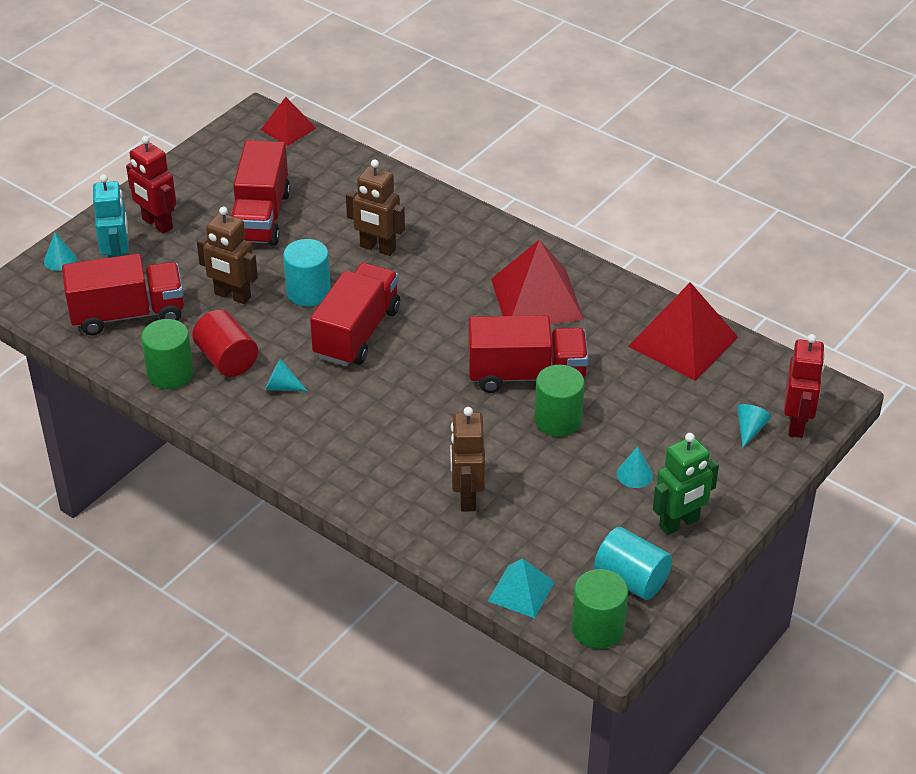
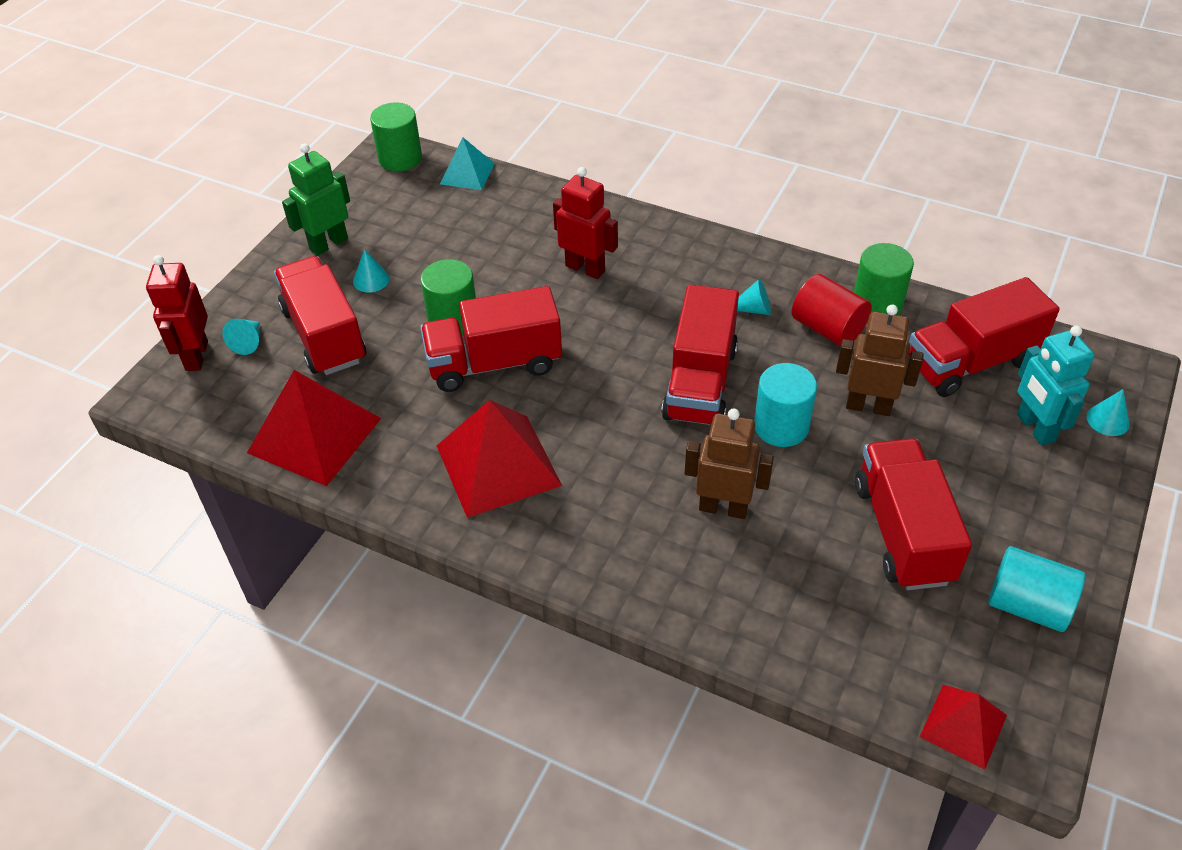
camera: 170 degrees right, 5 degrees up
(157, 224) = (1031, 496): red robot -> red robot (585, 268)
(467, 497) = (530, 236): brown robot -> none
(631, 579) = (373, 195): turquoise cylinder -> turquoise cylinder (1027, 605)
(679, 424) = (324, 335): none -> red truck

